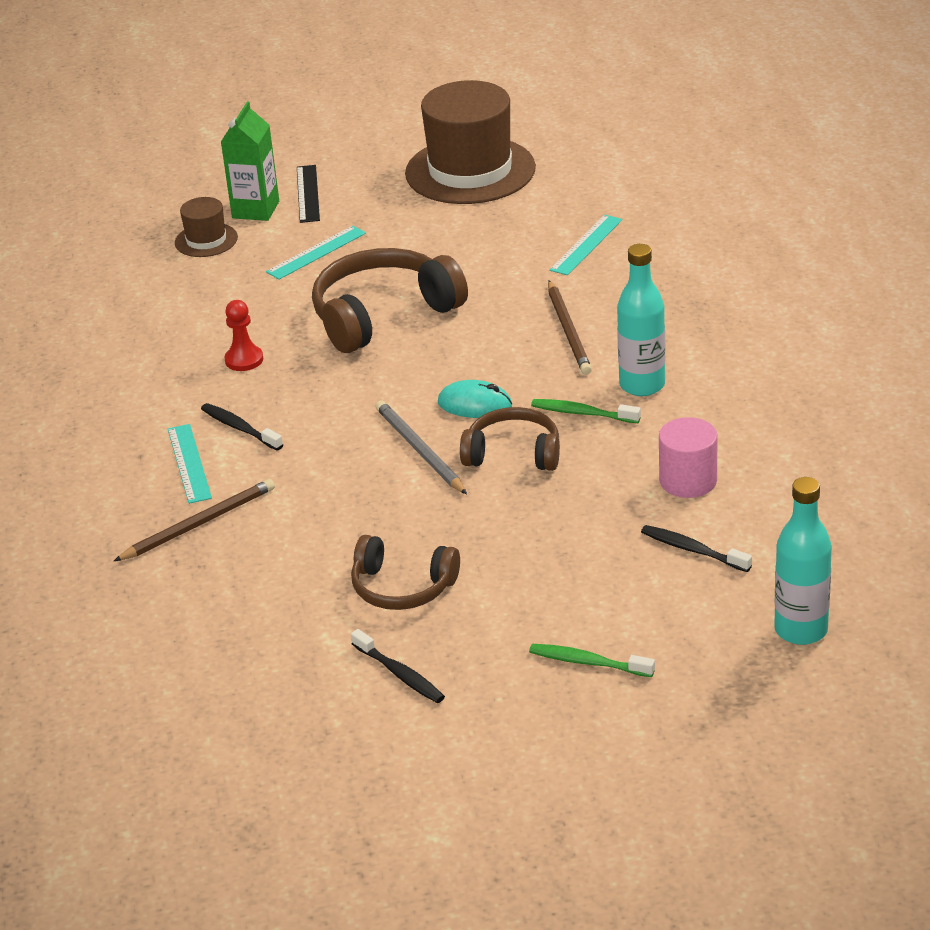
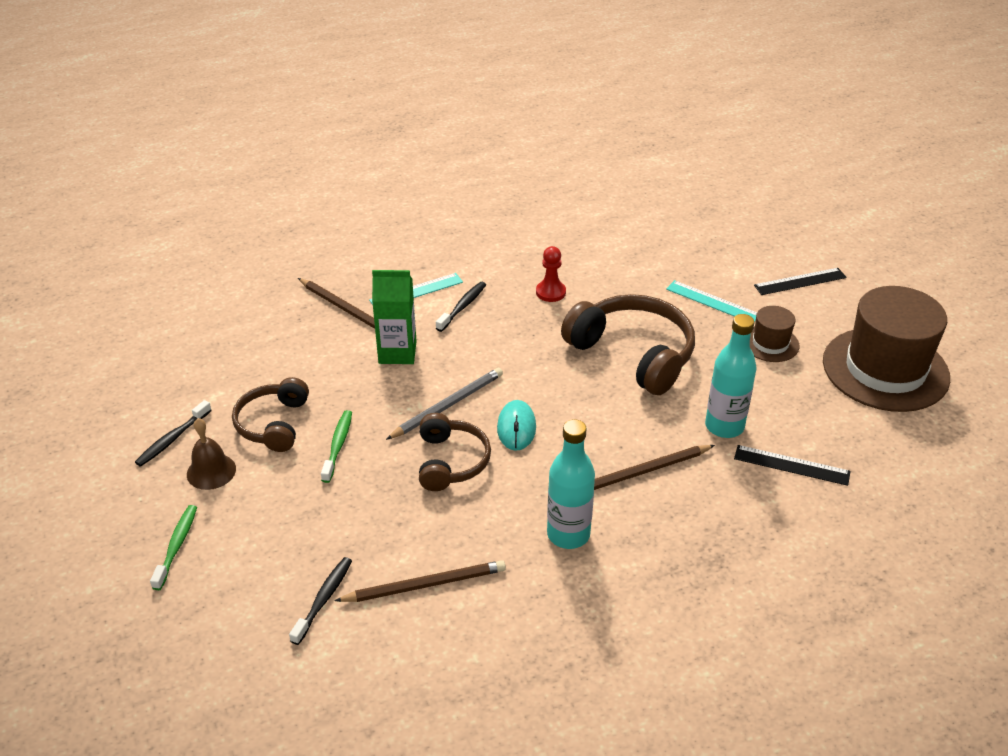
camera: 75 degrees right, 5 degrees up
(206, 240) = (708, 243): brown hat -> brown hat (770, 343)
(255, 210) = (762, 259): green carton -> green carton (397, 352)
(470, 638) = (211, 471): none -> brown bell
(582, 413) = (516, 498): green toothbrush -> green toothbrush (338, 445)
(586, 245) = (791, 465): turquoise ruler -> black ruler
(688, 480) = (425, 585): pink cylinder -> brown pencil
(801, 630) = (209, 692): turquoise bottle -> turquoise bottle (724, 426)

